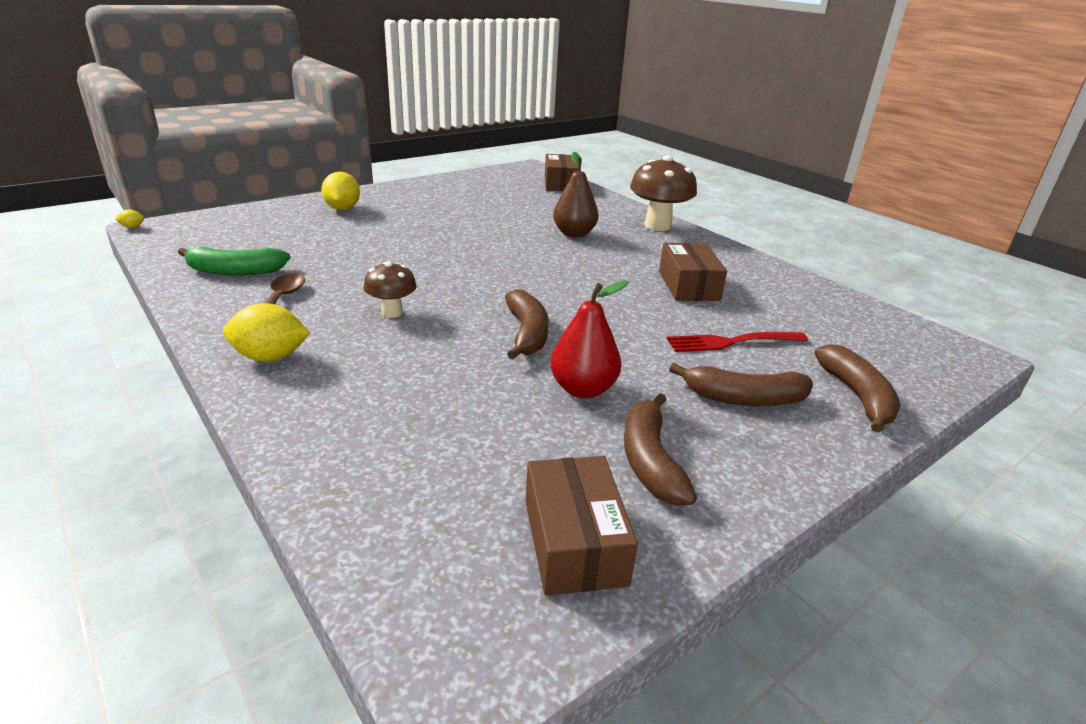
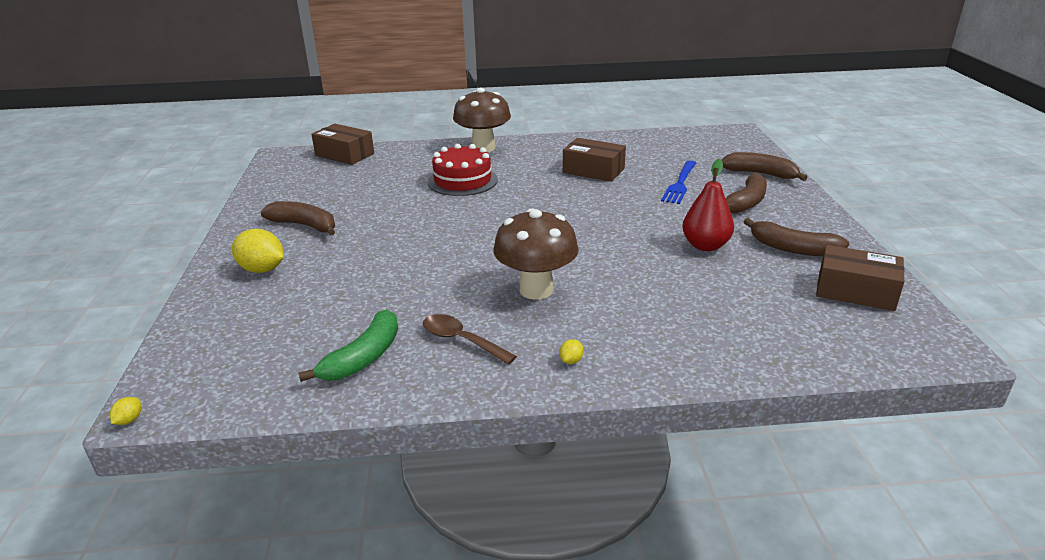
camera: 55 degrees left, 0 degrees up
(270, 357) = (571, 360): yellow lemon -> yellow lemon, size x0.44
(392, 312) = (536, 290): brown mushroom -> brown mushroom, size x1.76
(527, 333) = (616, 244): brown banana -> brown banana (304, 225)
(574, 234) = (462, 181): brown pear -> red cake
(732, 342) = (680, 183): red fork -> blue fork

